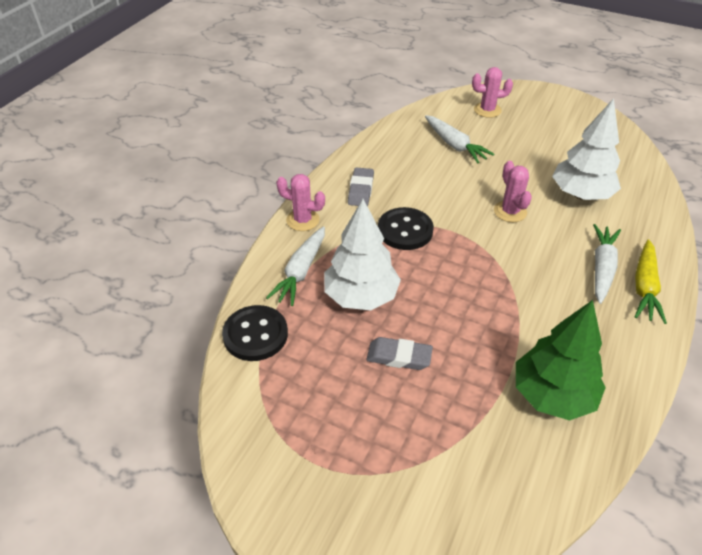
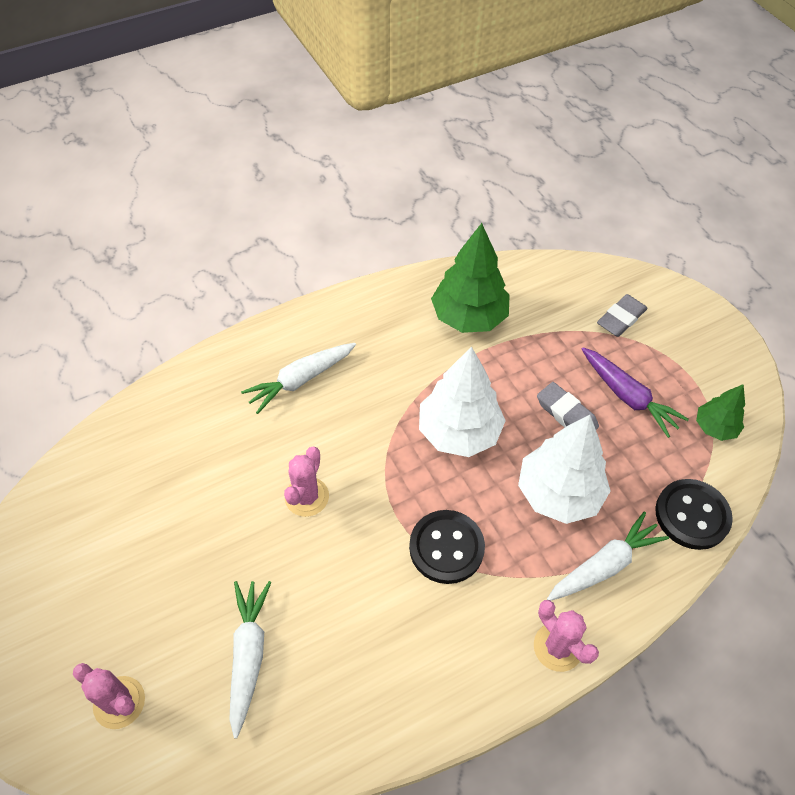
camera: 145 degrees left, 10 degrees up
(268, 420) = (715, 427): none -> green tree
(360, 190) = (447, 653): grey eraser -> grey eraser (621, 318)
(360, 403) = (627, 396): none -> purple carrot
(581, 194) = (205, 468): white tree -> white tree (459, 432)
(644, 287) = (289, 343): yellow carrot -> none

